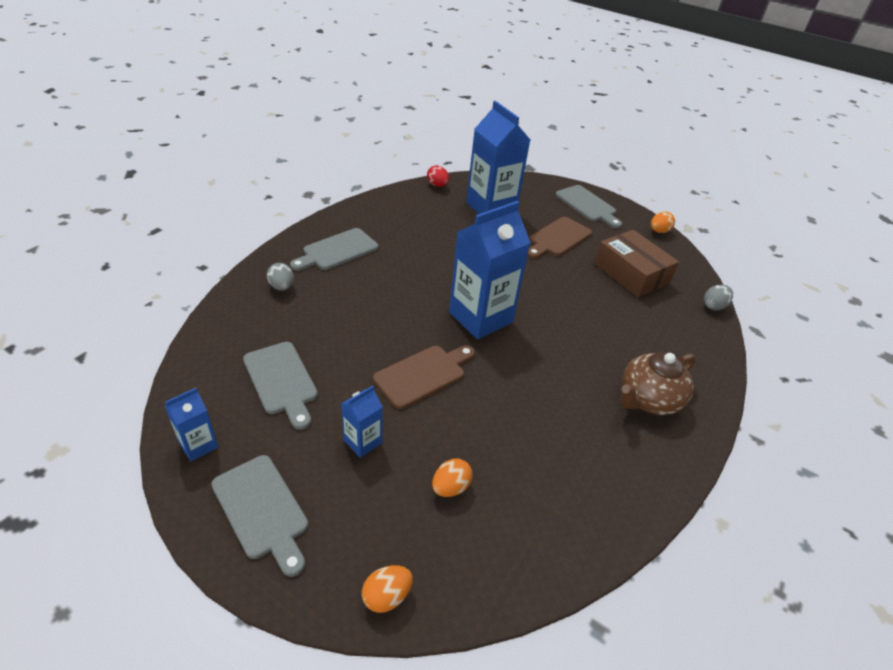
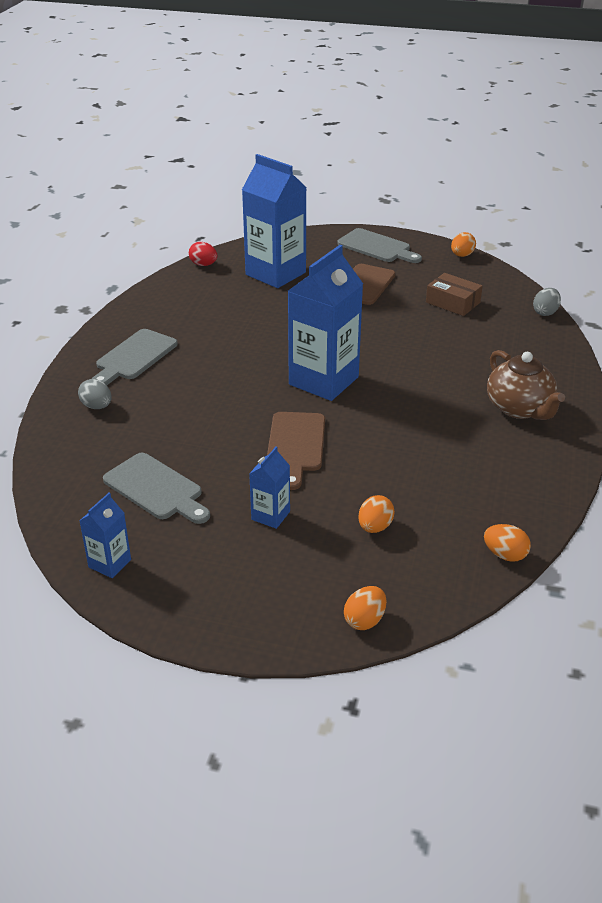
camera: 15 degrees left, 5 degrees down
(262, 510) = (209, 594): grey cutting board -> none
(423, 375) = (295, 445): brown cutting board -> brown cutting board turned 150 degrees clockwise
(563, 566) = (505, 555): none -> orange egg
(631, 273) = (453, 302): brown box -> brown box, size x0.66
(648, 399) = (519, 408): brown teapot -> brown teapot turned 60 degrees counterclockwise

